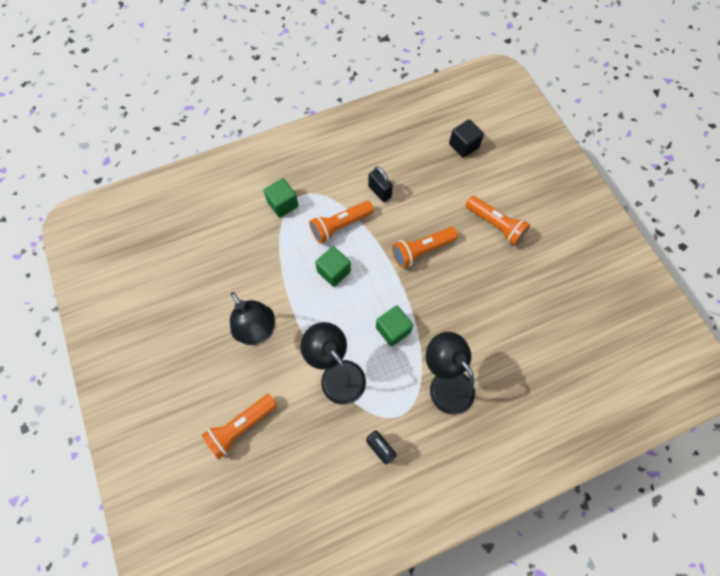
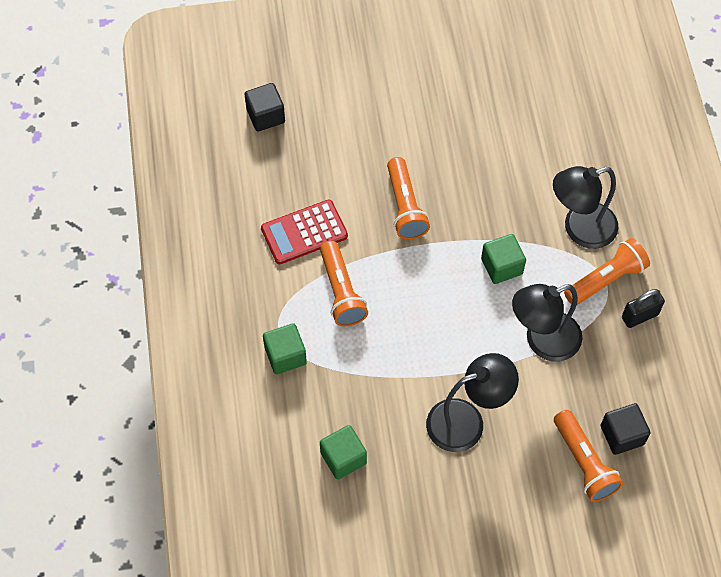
camera: 75 degrees left, 5 degrees down
(270, 453) = (622, 435): none -> black cube
(334, 271) = (405, 314): green cube -> green cube (343, 458)
(379, 192) = (304, 232): black padlock -> red calculator
(495, 225) = (393, 117): orange flashlight -> orange flashlight (606, 279)

